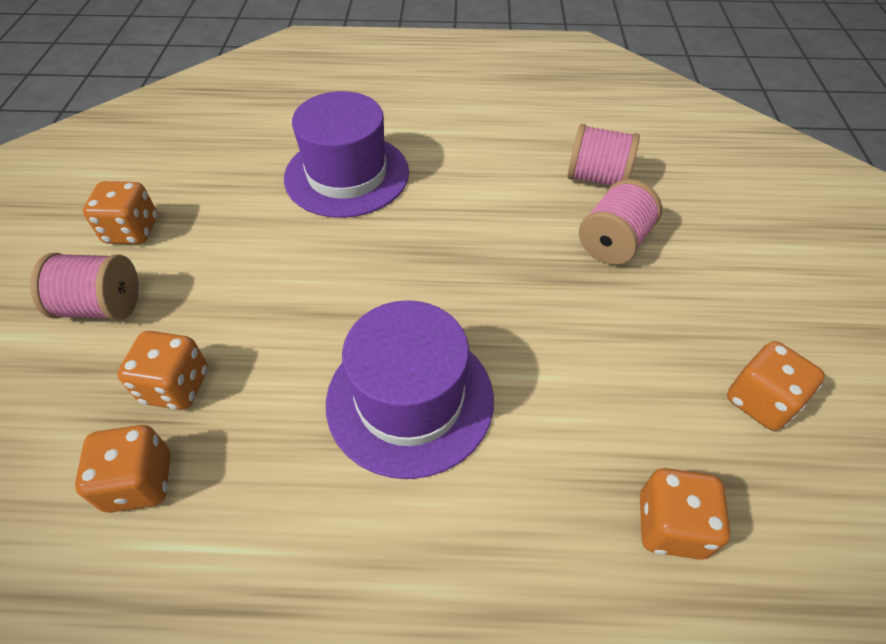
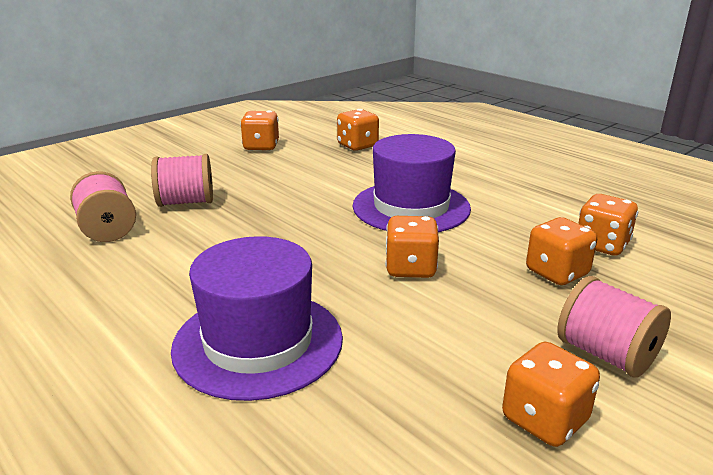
camera: 135 degrees left, 25 degrees down
(316, 299) = (410, 268): none -> orange dice

